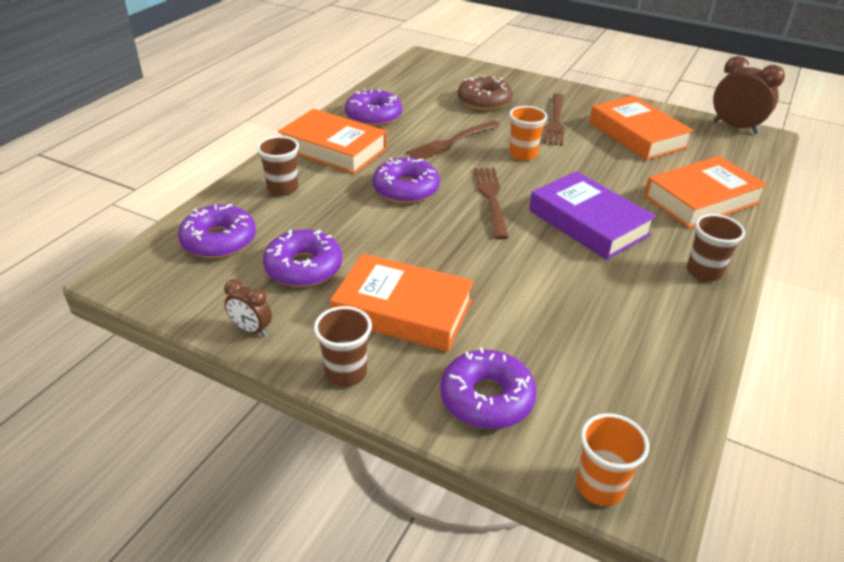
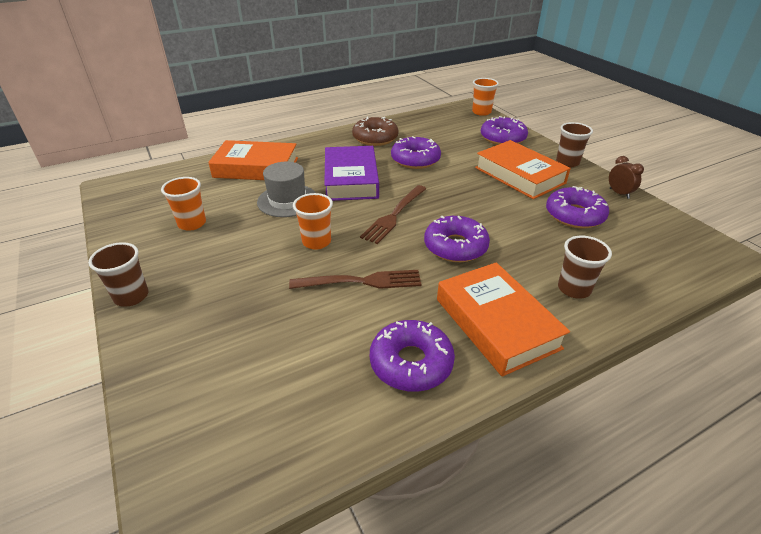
camera: 145 degrees left, 0 degrees up
(219, 240) = (643, 256): purple donut -> purple donut (415, 160)
(484, 101) = (250, 330): brown donut -> brown donut (375, 138)
(555, 122) = (229, 265): brown fork -> none
(605, 177) = (287, 200): none -> grey hat
(637, 135) = (192, 223): orange book -> orange cup
(704, 272) = (331, 141): brown cup -> brown cup (131, 296)
(735, 127) = (107, 201): brown clock -> none

